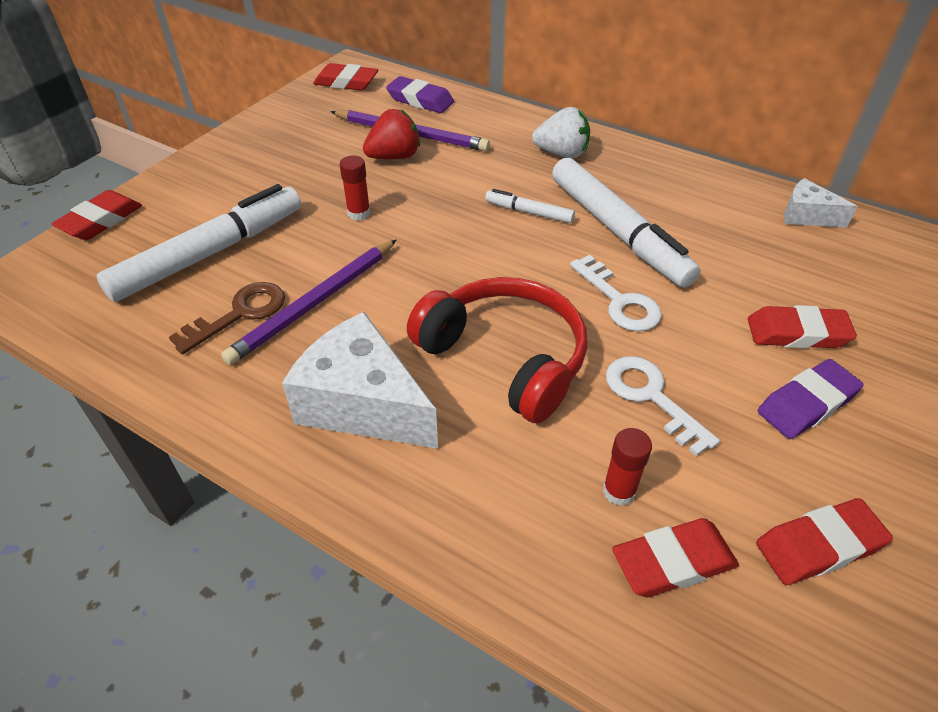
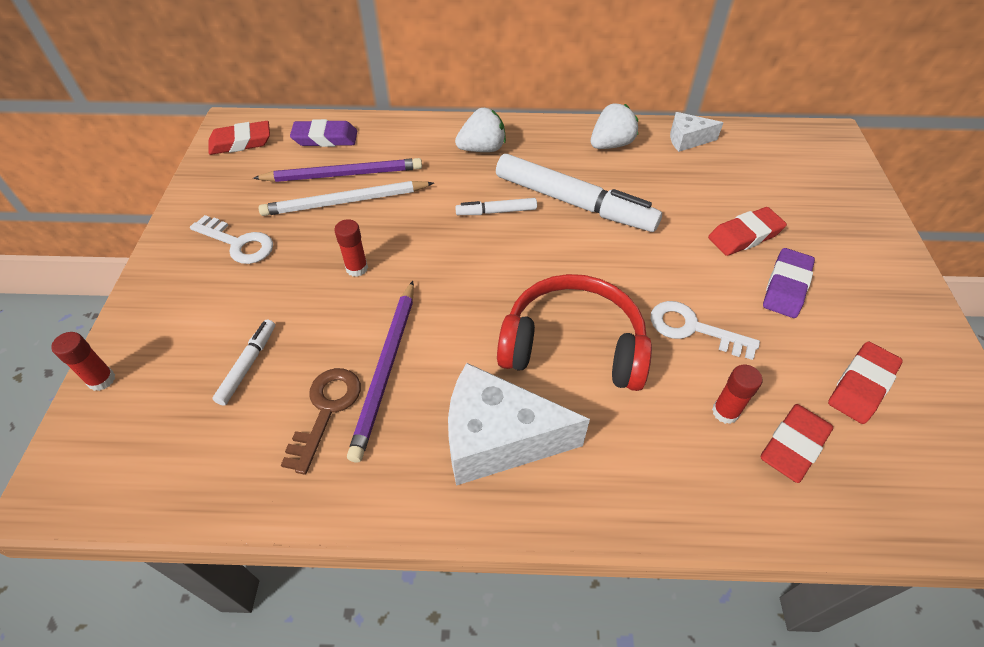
camera: 30 degrees left, 5 degrees up
(101, 220) = (101, 380): red eraser -> red glue stick
(210, 253) = (248, 365): white marker -> white marker, size x0.47
(394, 157) = (345, 202): red strawberry -> white pencil
(619, 301) = (617, 261): white key -> white key (238, 243)
(707, 192) = (611, 145): none -> white strawberry

